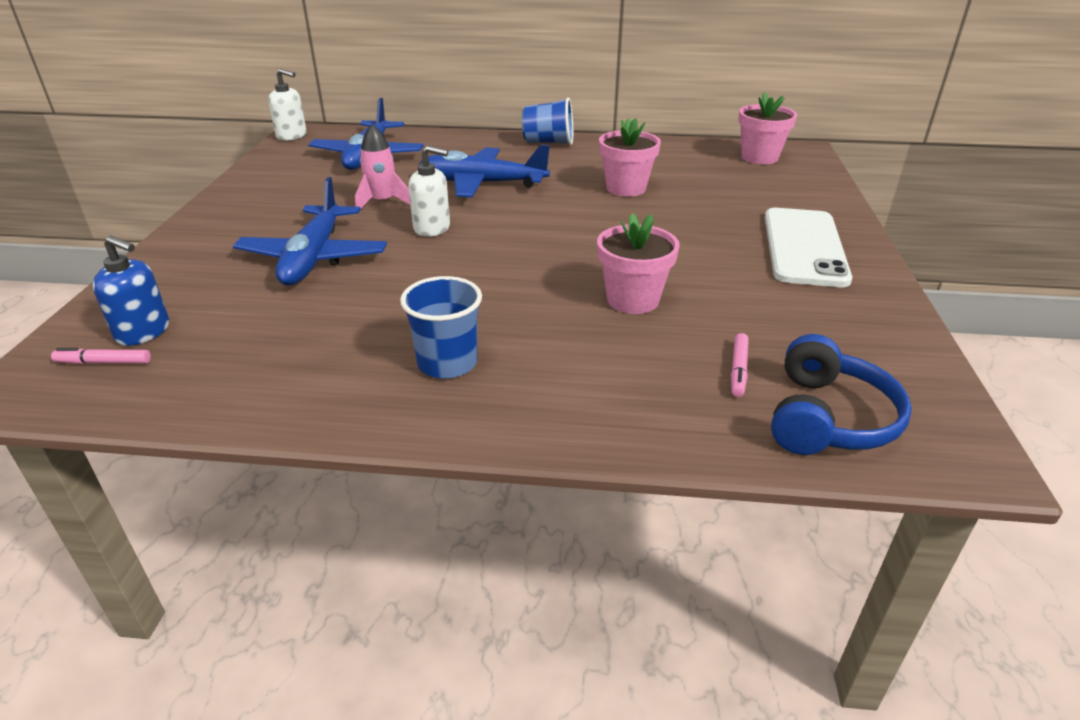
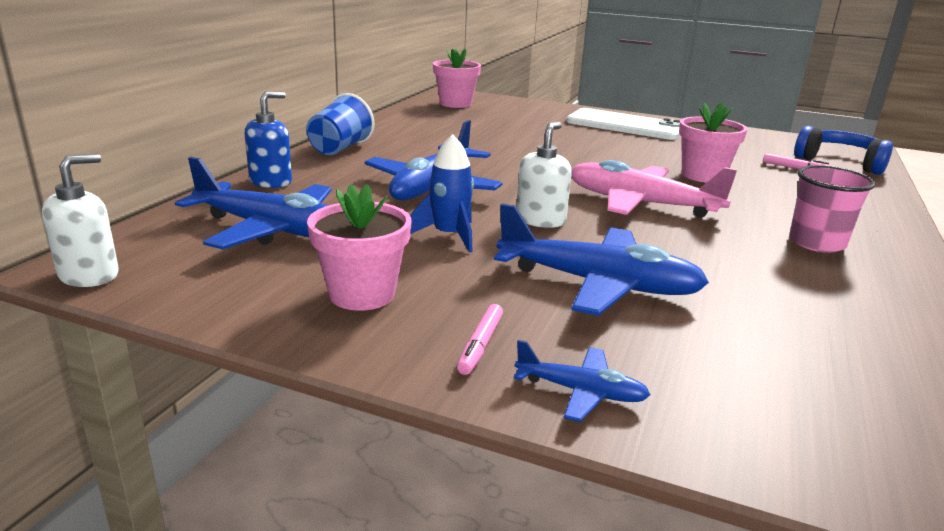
camera: 75 degrees left, 10 degrees down
(104, 362) = (890, 435): pink marker -> pink marker (480, 345)
(143, 332) = (802, 405): blue soap dispenser -> blue soap dispenser (271, 181)
(168, 261) = (581, 392): none -> blue plane
(382, 202) = (449, 236): pink rocket -> blue rocket
(447, 363) = (816, 243): blue cup -> pink cup
(503, 267) = (640, 204): none -> pink plane
(626, 188) = (489, 144): pink flower pot -> pink flower pot (362, 294)

